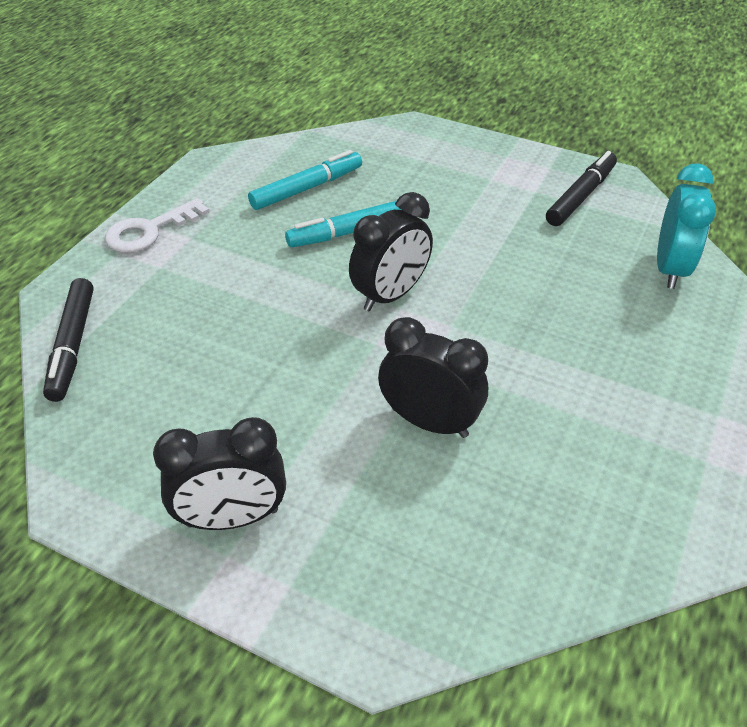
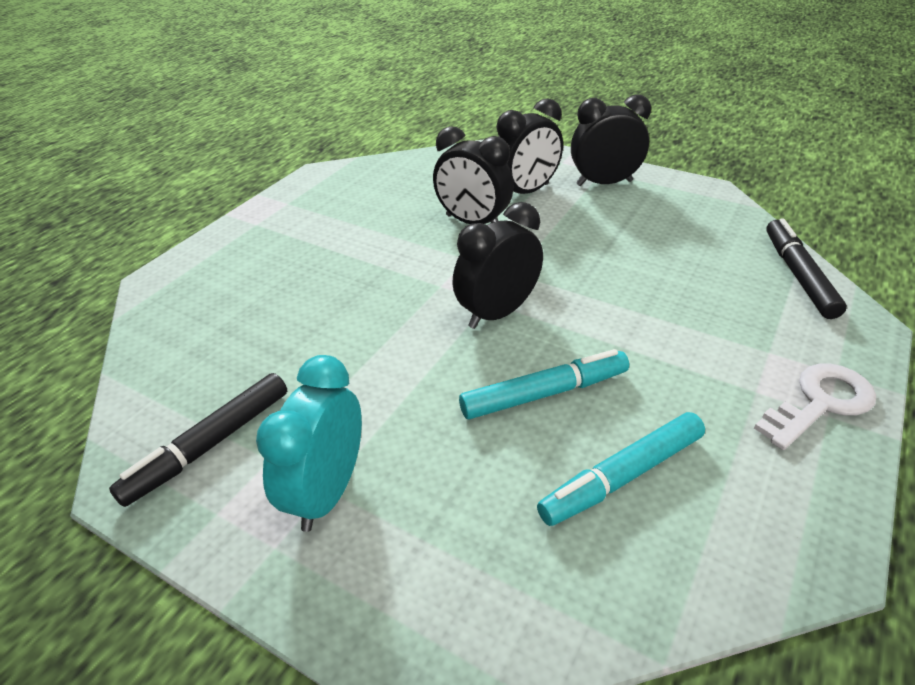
camera: 175 degrees left, 5 degrees down
(357, 492) = (526, 192): none -> black clock
(670, 269) = (185, 334): turquoise clock -> turquoise clock (327, 492)

